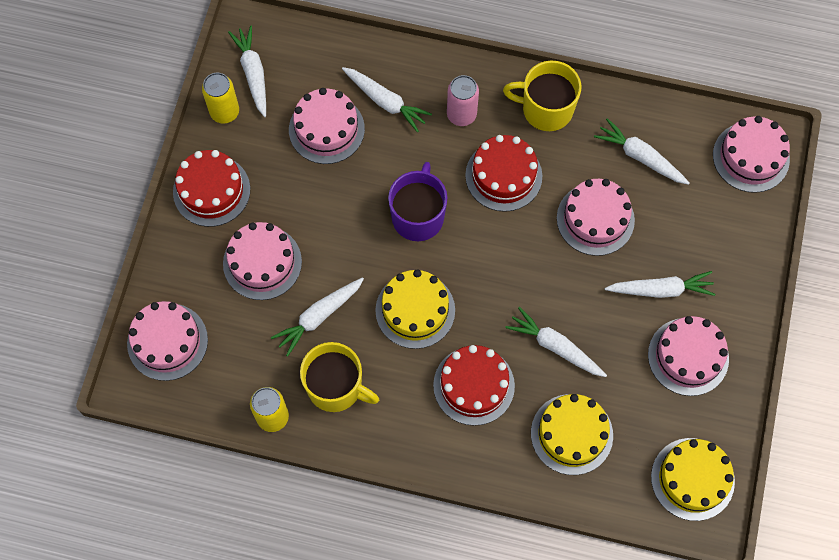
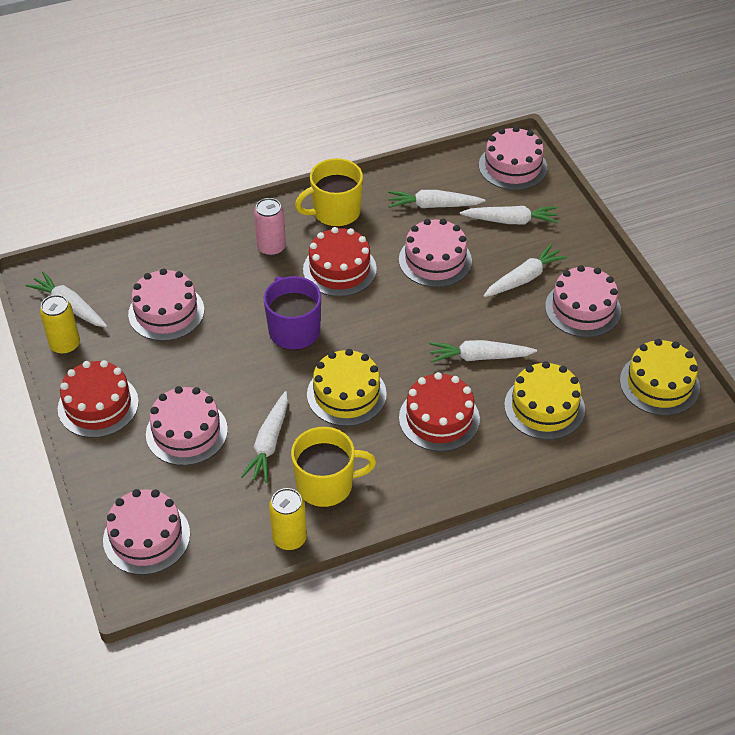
camera: 35 degrees left, 20 degrees down
(385, 101) = (201, 270): white carrot -> white carrot (510, 221)

